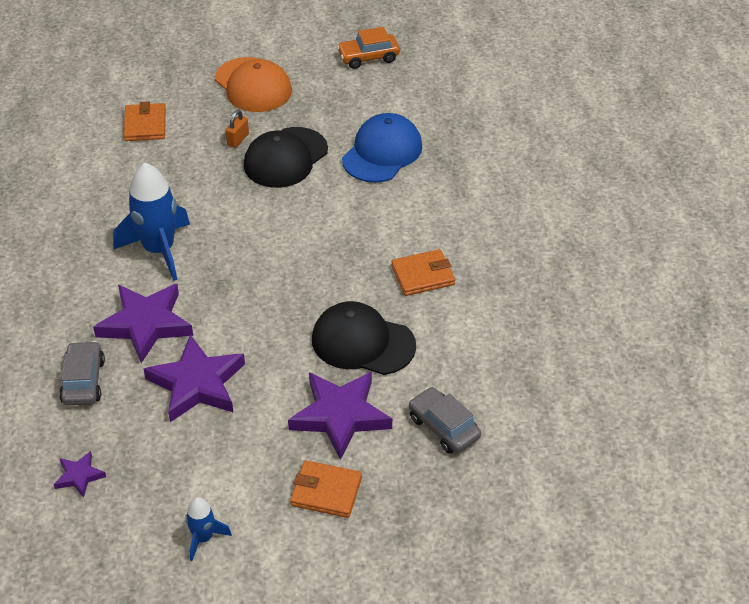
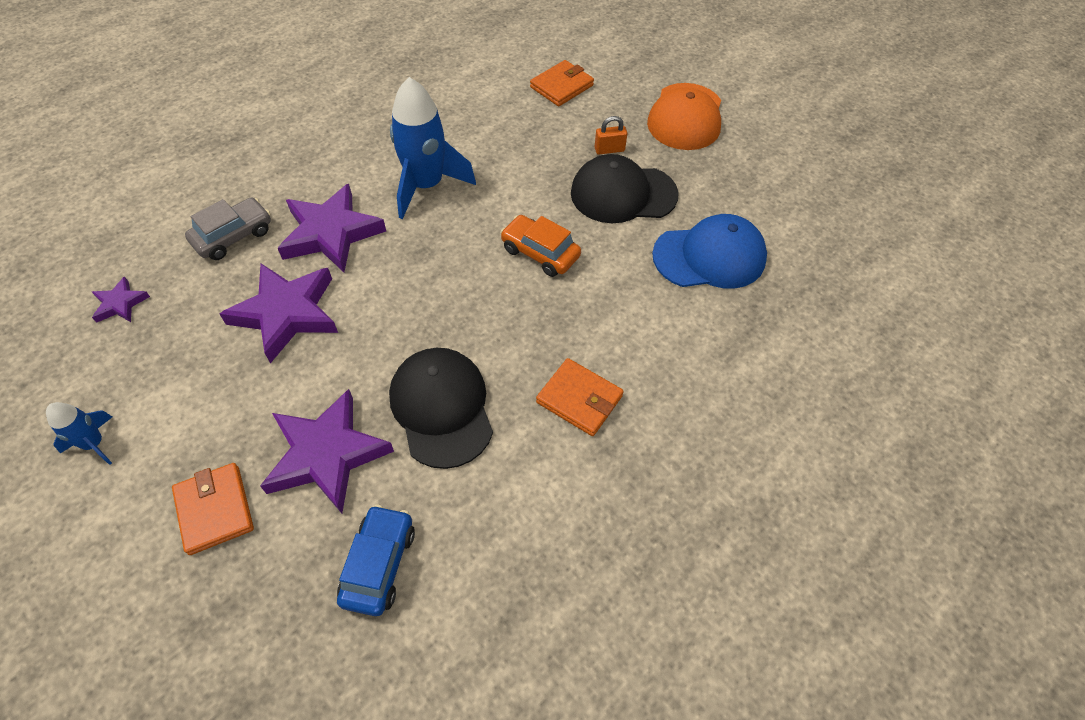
camera: 50 degrees right, 10 degrees up
(368, 57) = (819, 166): orange car -> orange car (540, 253)
(443, 427) = (379, 564): grey car -> blue car

